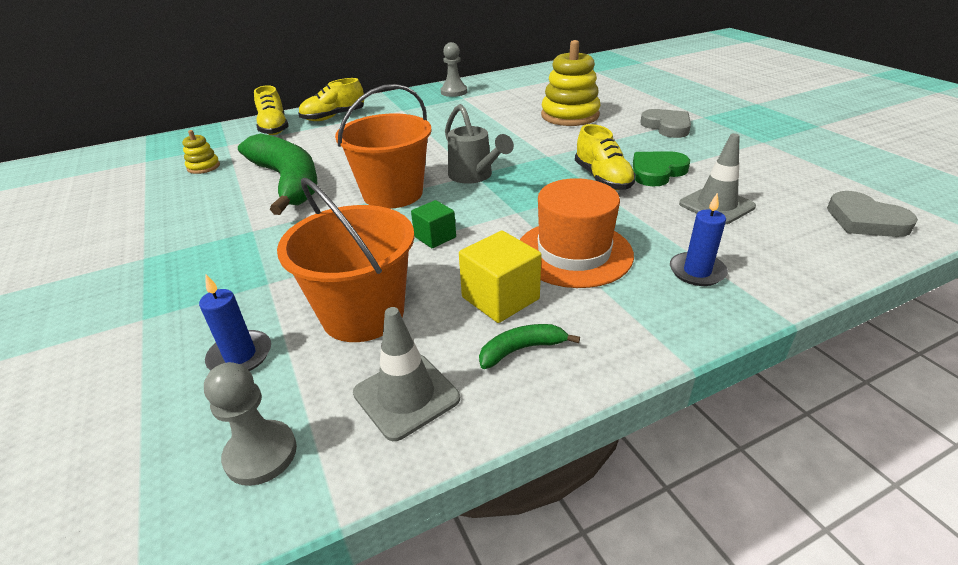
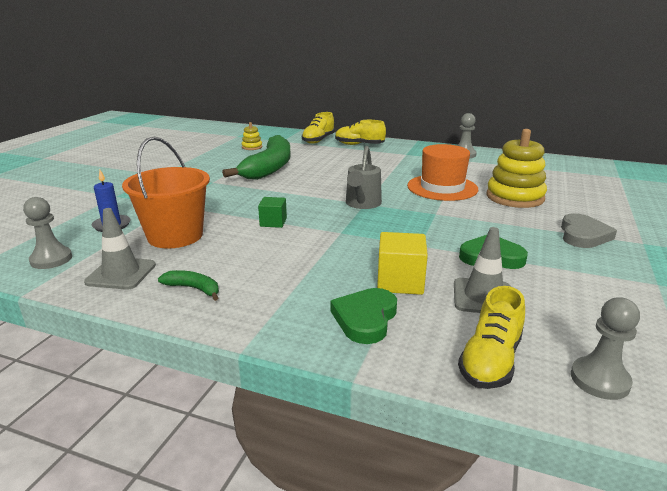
camera: 45 degrees right, 10 degrees down
(393, 194) = (301, 193): orange bucket -> none
(500, 298) = (236, 264): yellow cube -> yellow cube (400, 282)
(573, 253) = (320, 267): orange hat -> orange hat (442, 187)
(602, 179) = (439, 242): yellow shoe -> yellow shoe (490, 361)
(697, 271) = (365, 318): blue candle -> green heart
(865, 220) = (599, 380): grey heart -> grey pawn

